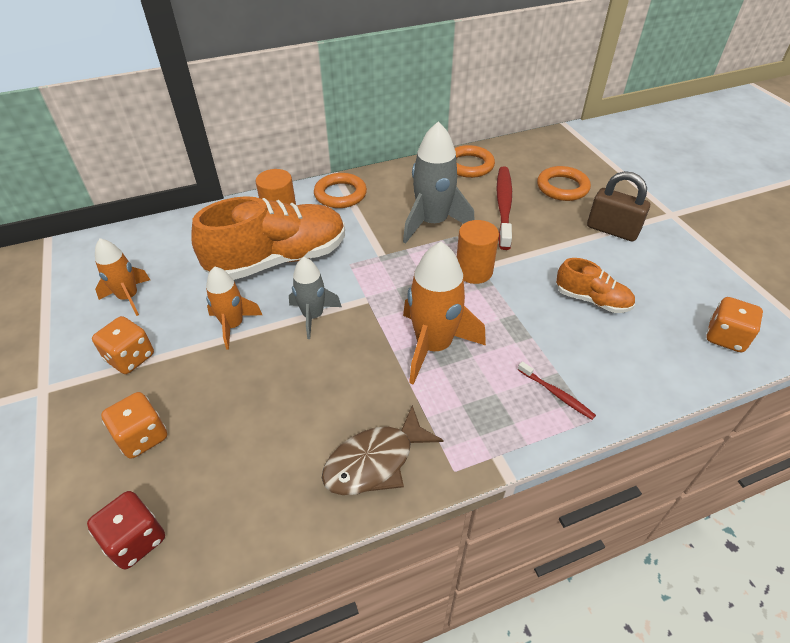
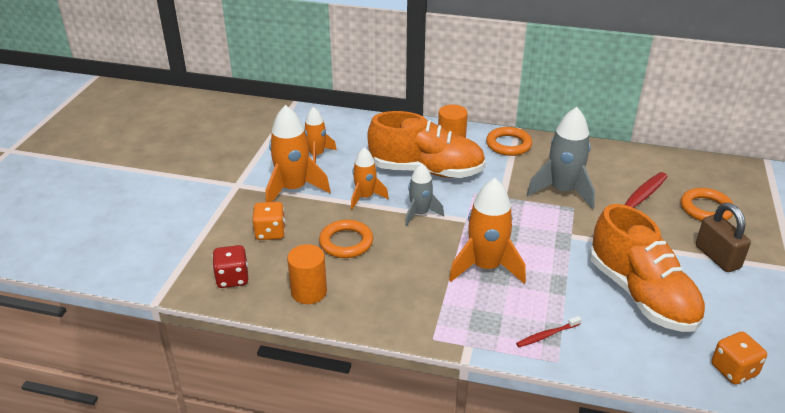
camera: 35 degrees right, 10 degrees down
(130, 358) = (293, 189): orange dice -> orange rocket
(375, 461) = (388, 309): brown fish -> none
(469, 165) = (636, 162): orange ring -> orange ring (346, 242)
(474, 271) = (563, 235): orange cylinder -> orange cylinder (309, 292)
(556, 394) = (547, 335): red toothbrush -> red toothbrush turned 75 degrees clockwise
(592, 300) = (641, 294): orange shoe -> orange shoe, size x2.00

